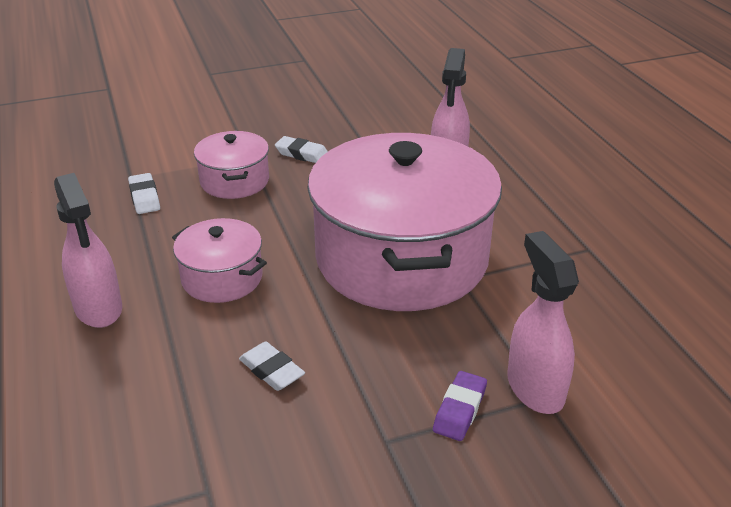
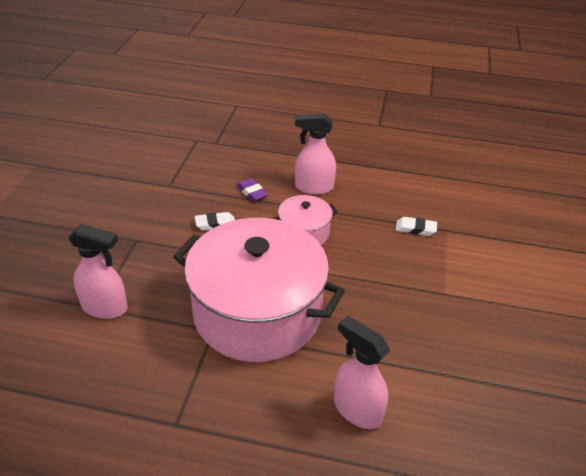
camera: 120 degrees right, 5 degrees up
(234, 181) = (411, 273): pink pot -> none
(302, 154) = (430, 323): white eraser -> none
(460, 410) = (124, 272): purple eraser -> purple eraser (252, 192)

